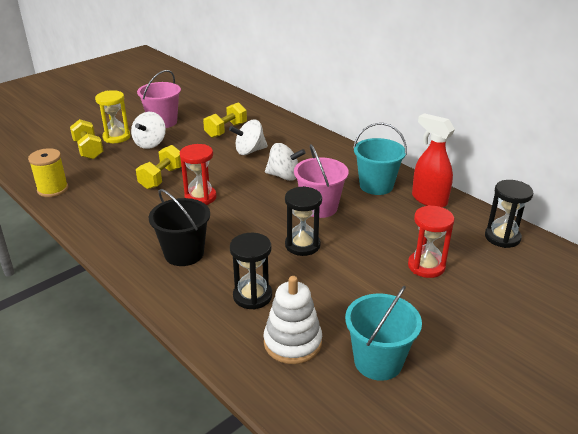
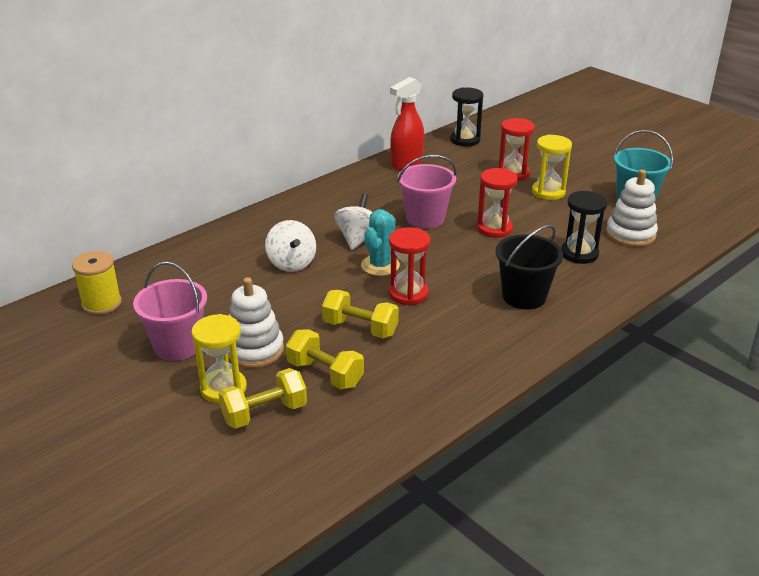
camera: 90 degrees left, 0 degrees up
(53, 189) = (391, 428): yellow spool -> yellow spool (101, 303)
(150, 144) = (254, 350): white spinning top -> white stacking toy
(226, 130) = (224, 284): yellow dumbbell -> yellow dumbbell (325, 374)
(243, 185) = (380, 265): none -> turquoise cactus
(302, 245) = (494, 229): black hourglass -> red hourglass
(376, 186) = (380, 187): turquoise bucket -> none
(386, 288) = (548, 192): none -> yellow hourglass

